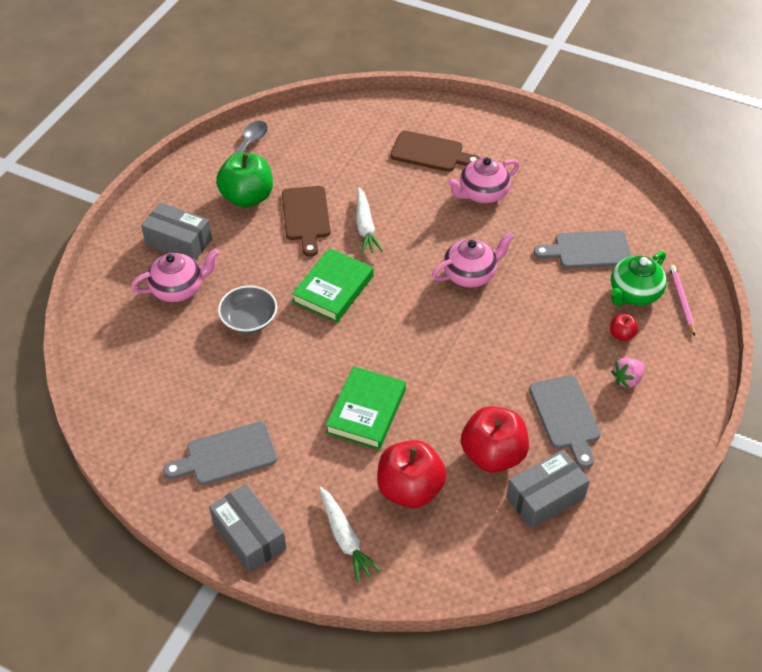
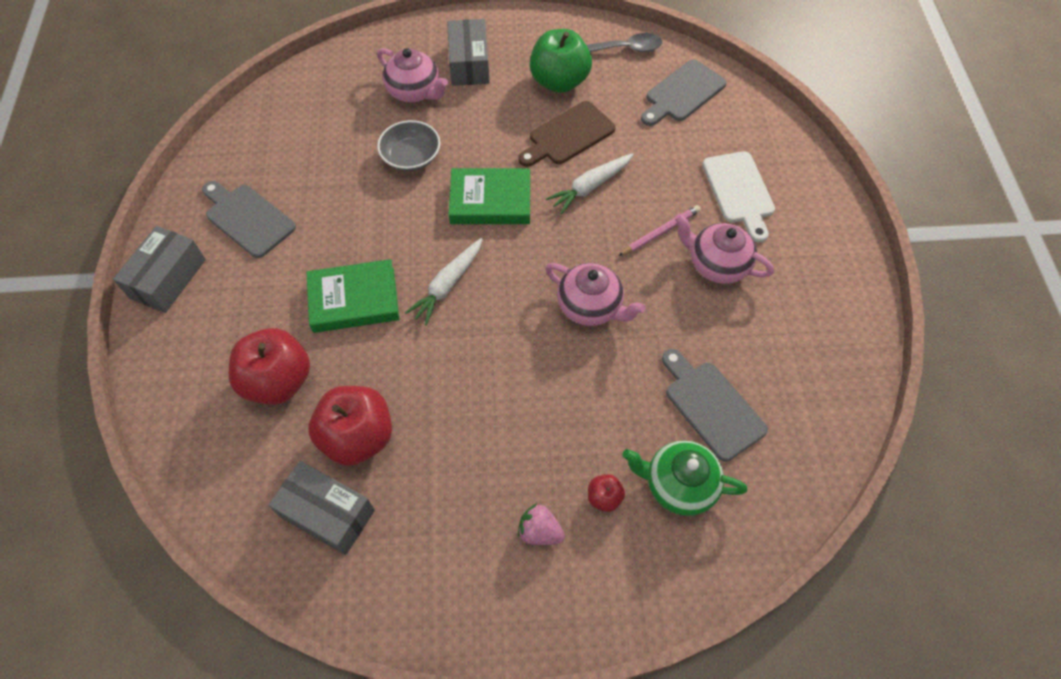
camera: 60 degrees right, 10 degrees up
(345, 538) = (197, 353): white carrot -> white carrot (447, 285)
(430, 152) = (739, 191): brown cutting board -> white cutting board
(565, 416) = (448, 487): grey cutting board -> grey cutting board (683, 93)
(681, 301) = (705, 545): pink pencil -> pink pencil (660, 232)

